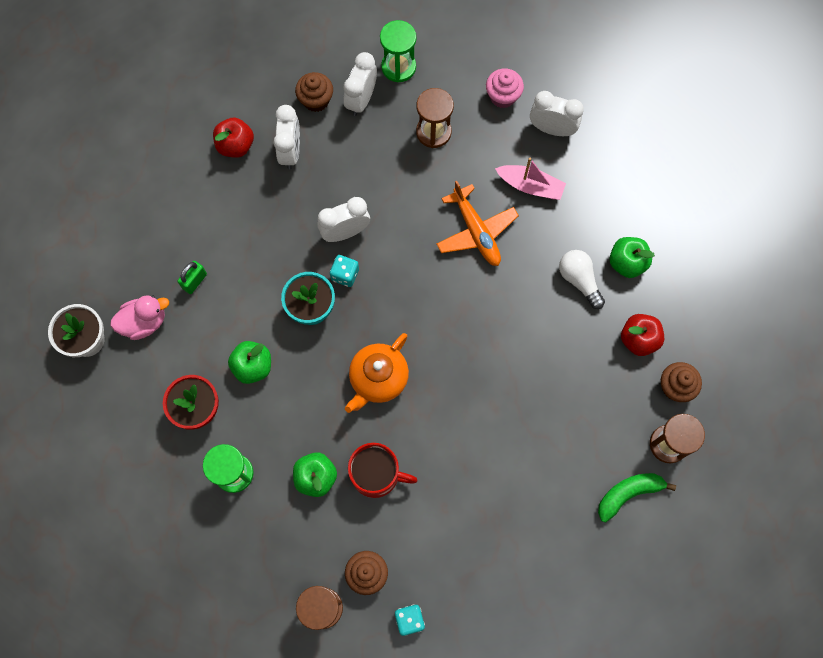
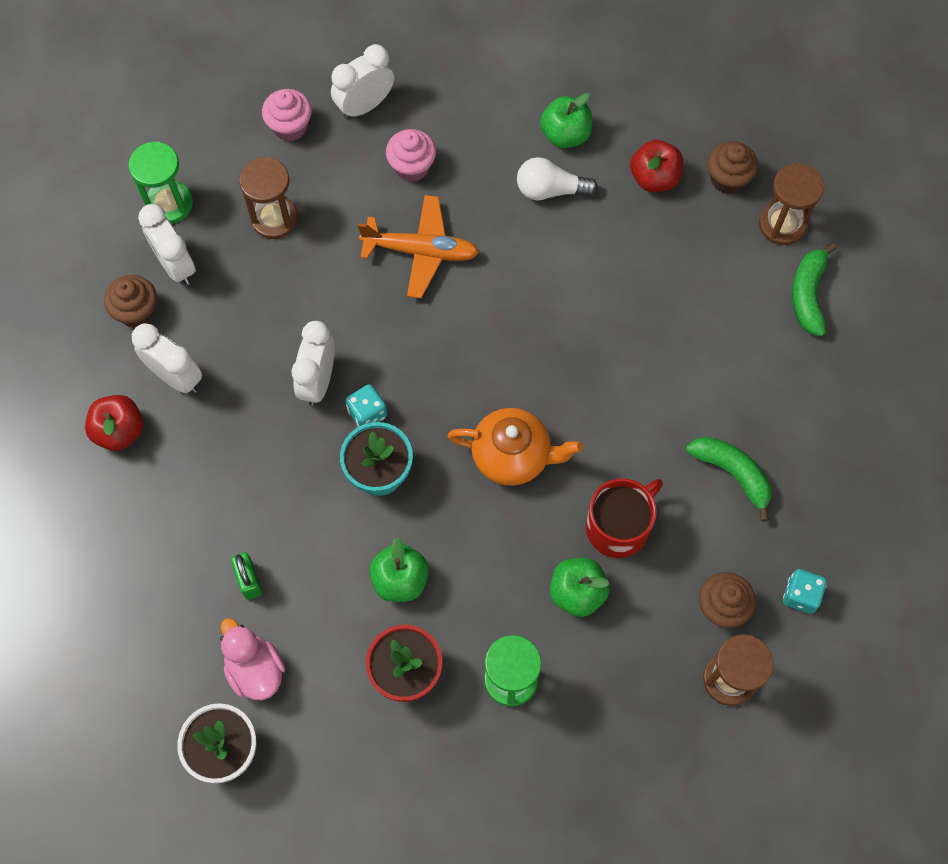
camera: 55 degrees left, 5 degrees down
(144, 322) = (255, 669): pink duck -> pink duck turned 45 degrees counterclockwise
(378, 379) = (512, 456): orange teapot -> orange teapot turned 60 degrees counterclockwise
(463, 523) = (732, 473): none -> green banana
(530, 186) = (412, 167): pink boat -> pink cupcake

